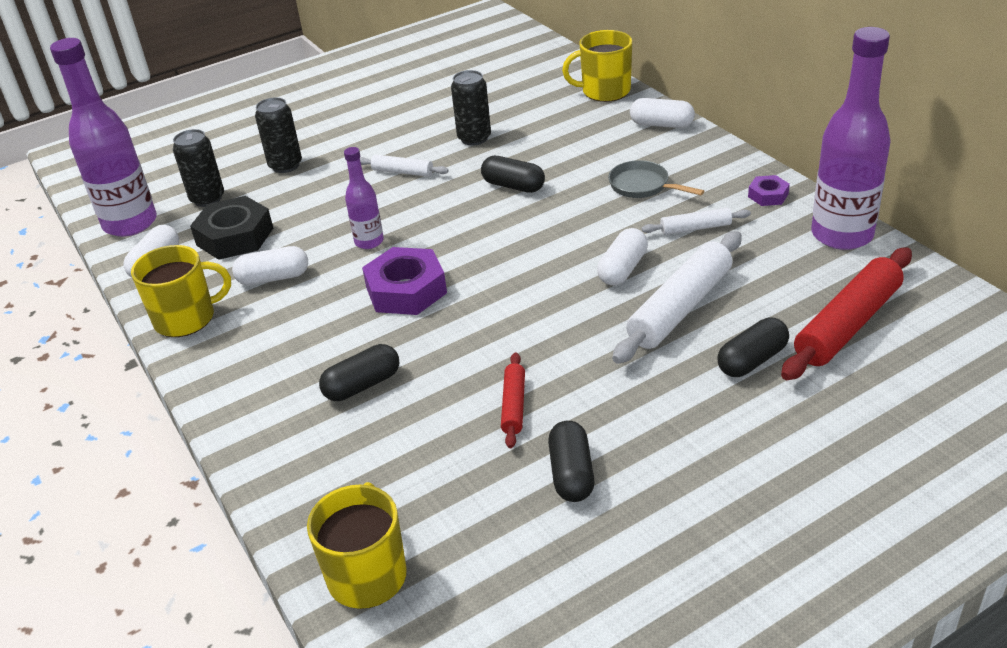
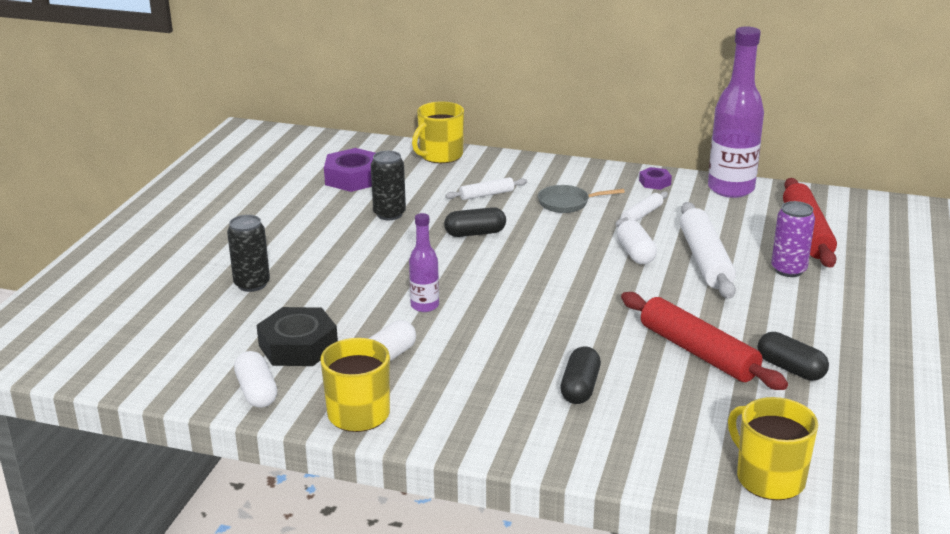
camera: 45 degrees left, 10 degrees down
(130, 223) = (171, 376): purple bottle -> none
(207, 199) = (218, 332): black can -> none
(402, 172) = (369, 254): white rolling pin -> white rolling pin (486, 194)
(406, 290) = (509, 322): purple nut -> purple nut (353, 178)
(513, 405) = (697, 352): red rolling pin -> red rolling pin, size x1.93
(661, 124) = (518, 164): white capsule -> none
(752, 360) = (788, 270): black capsule -> purple can

